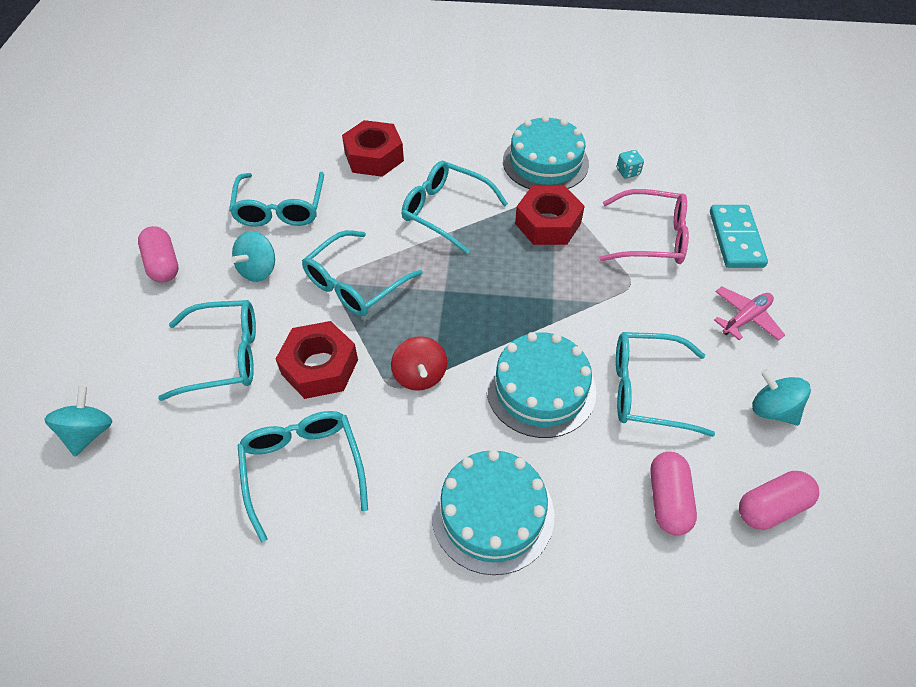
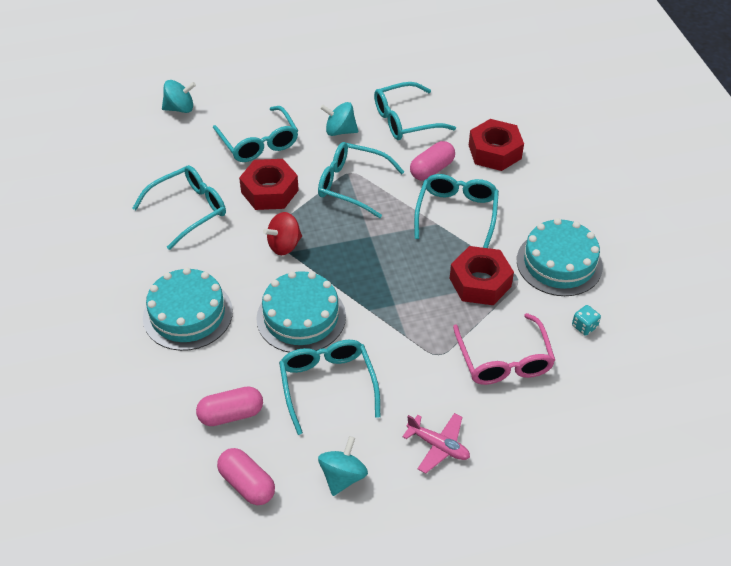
camera: 70 degrees right, 5 degrees down
(163, 264) = (321, 84): pink capsule -> pink capsule (432, 169)
(736, 239) = (539, 427): turquoise domino -> none

